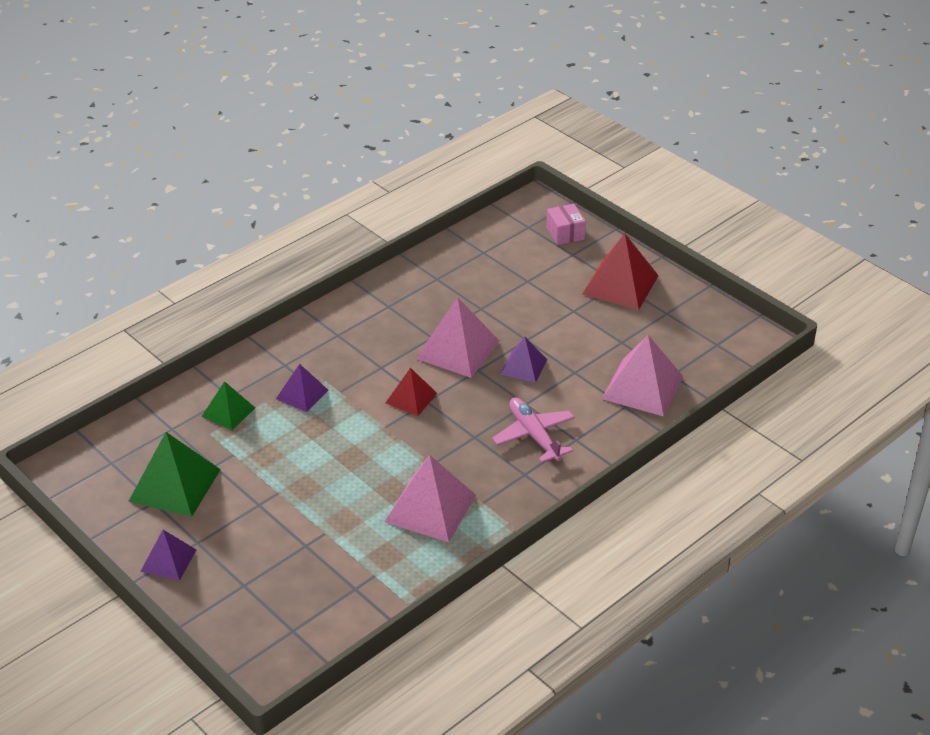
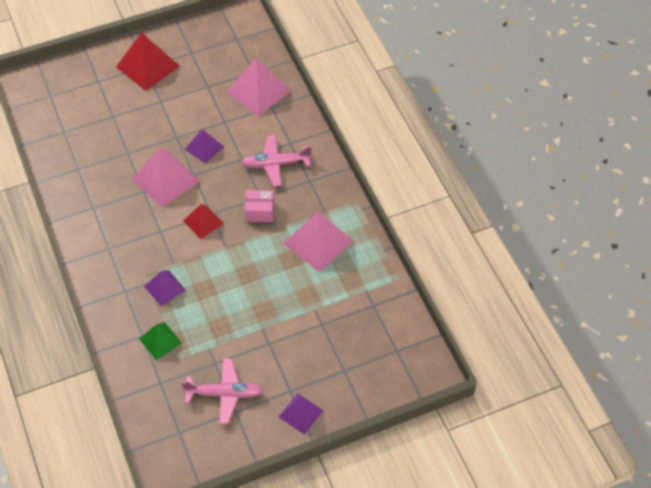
camera: 70 degrees left, 15 degrees up
(174, 485) = (224, 394): green pyramid -> pink plane
(565, 233) = (71, 77): pink box -> pink box (260, 211)

